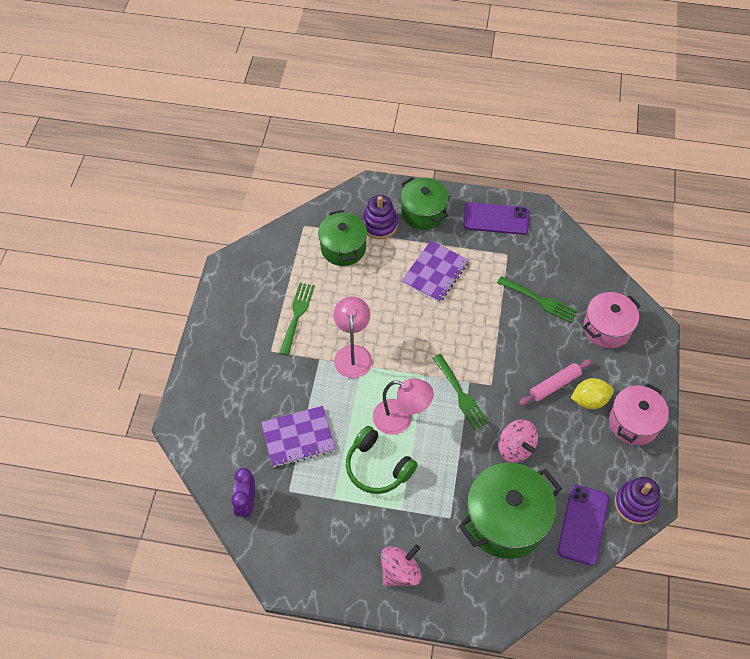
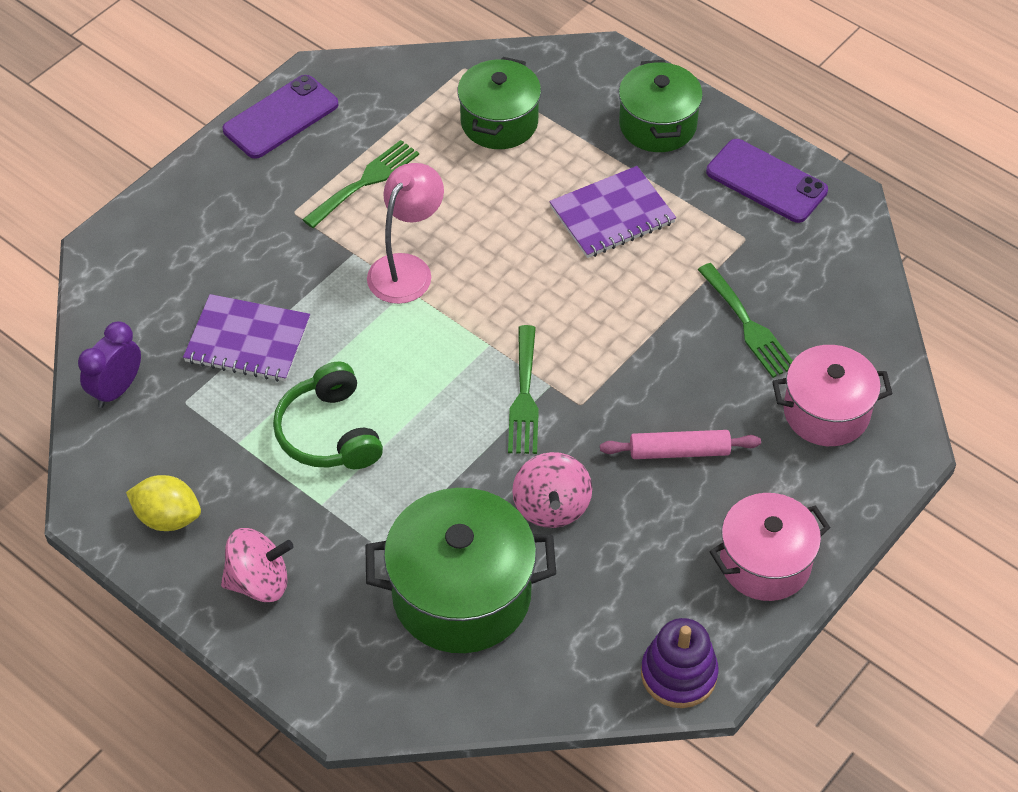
camera: 30 degrees right, 5 degrees down
(379, 225) = (577, 114): purple stacking toy -> none
(401, 419) = (410, 387): pink lamp -> none
(583, 524) = (575, 659): purple phone -> purple phone (281, 117)
(589, 400) = (718, 498): yellow lemon -> yellow lemon (168, 517)

